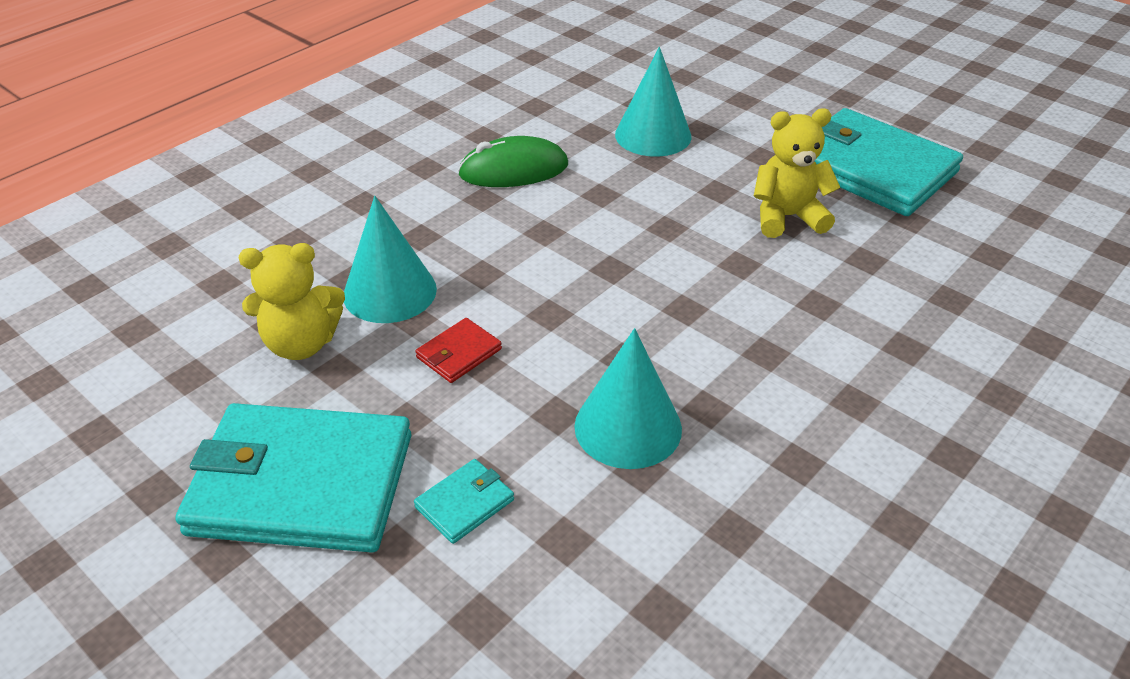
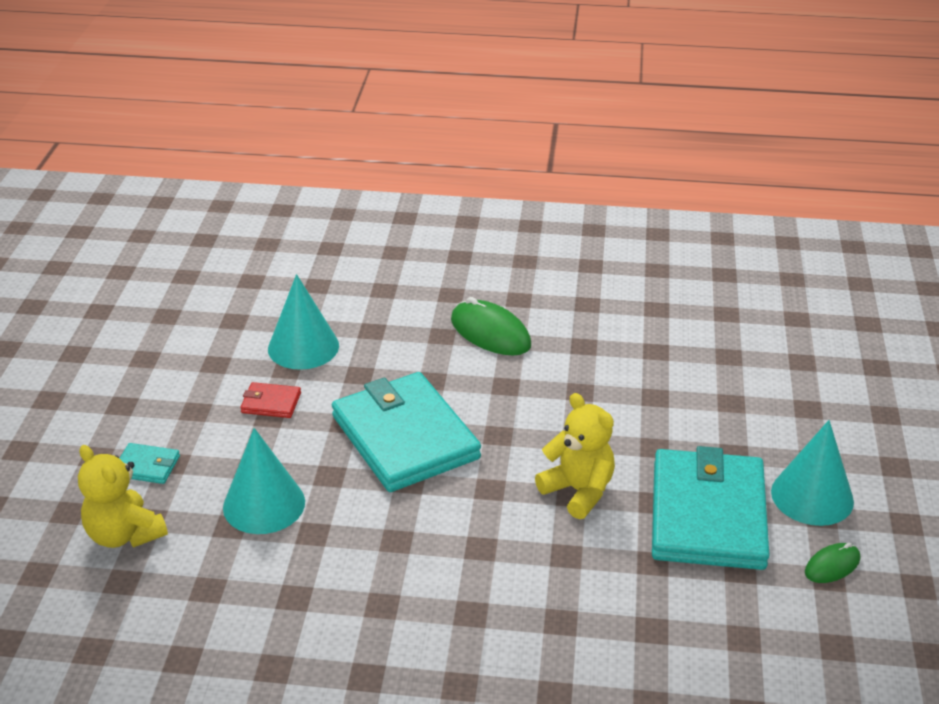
camera: 55 degrees right, 5 degrees down
(301, 344) = (225, 339): yellow teddy bear -> yellow teddy bear (124, 534)
(301, 484) = (116, 399): turquoise wallet -> turquoise wallet (405, 437)
(653, 135) = (615, 377): turquoise cone -> turquoise cone (812, 496)
(972, 142) = (832, 565): none -> green mouse

